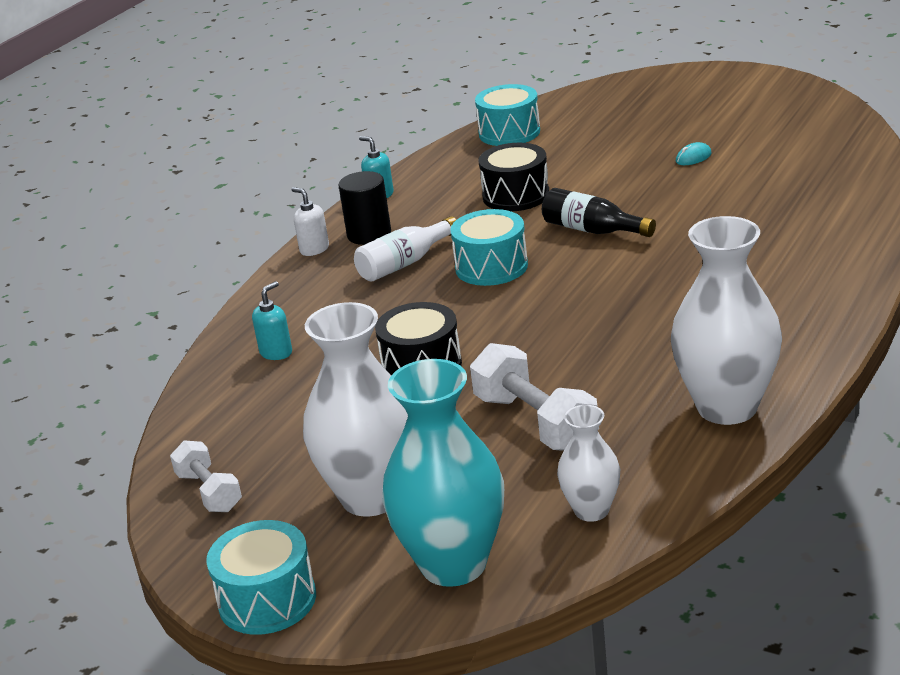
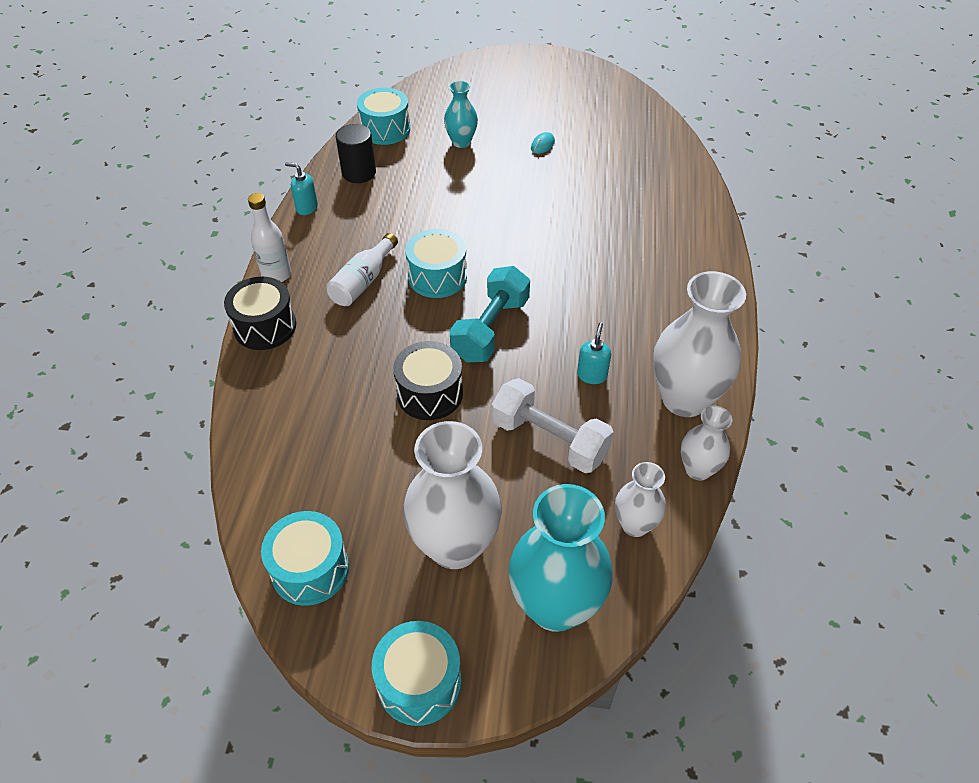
camera: 25 degrees left, 20 degrees up
(209, 492) = (310, 569): white dumbbell -> turquoise drum
(276, 352) = (297, 397): turquoise soap dispenser -> turquoise soap dispenser (592, 375)
(314, 249) = (276, 275): white soap dispenser -> white bottle
(369, 234) = (317, 252): black cylinder -> black cylinder (359, 173)
(516, 195) = (422, 197): black drum -> black drum (265, 326)
(525, 319) = (490, 329): none -> turquoise dumbbell
(592, 230) = (500, 228): black bottle -> none
(593, 149) = (461, 142): none -> turquoise vase
(703, 473) = (698, 469): none -> white vase

